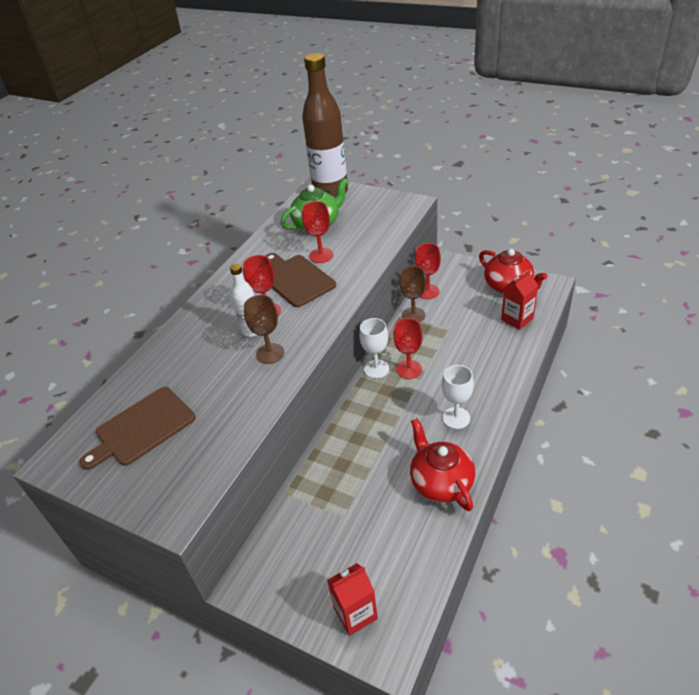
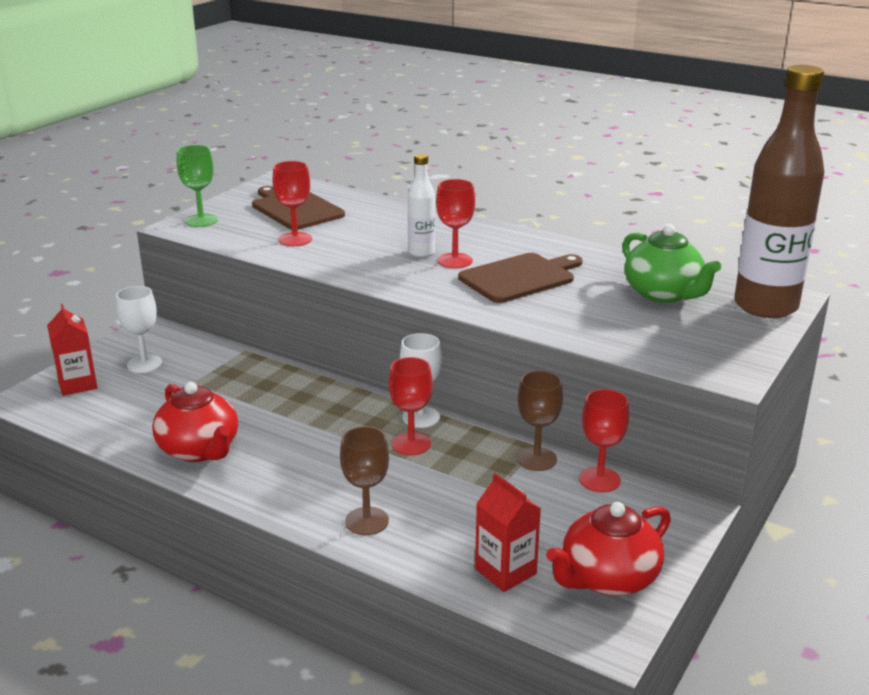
camera: 90 degrees right, 15 degrees down
(161, 499) = (201, 220): none -> green goblet
(270, 353) = (374, 262): brown goblet -> brown goblet (367, 521)
(321, 255) = (575, 294): red goblet -> red goblet (295, 239)
(440, 482) = (200, 450): red teapot -> red teapot turned 75 degrees clockwise
(456, 418) = (299, 474): white goblet -> white goblet (144, 364)

